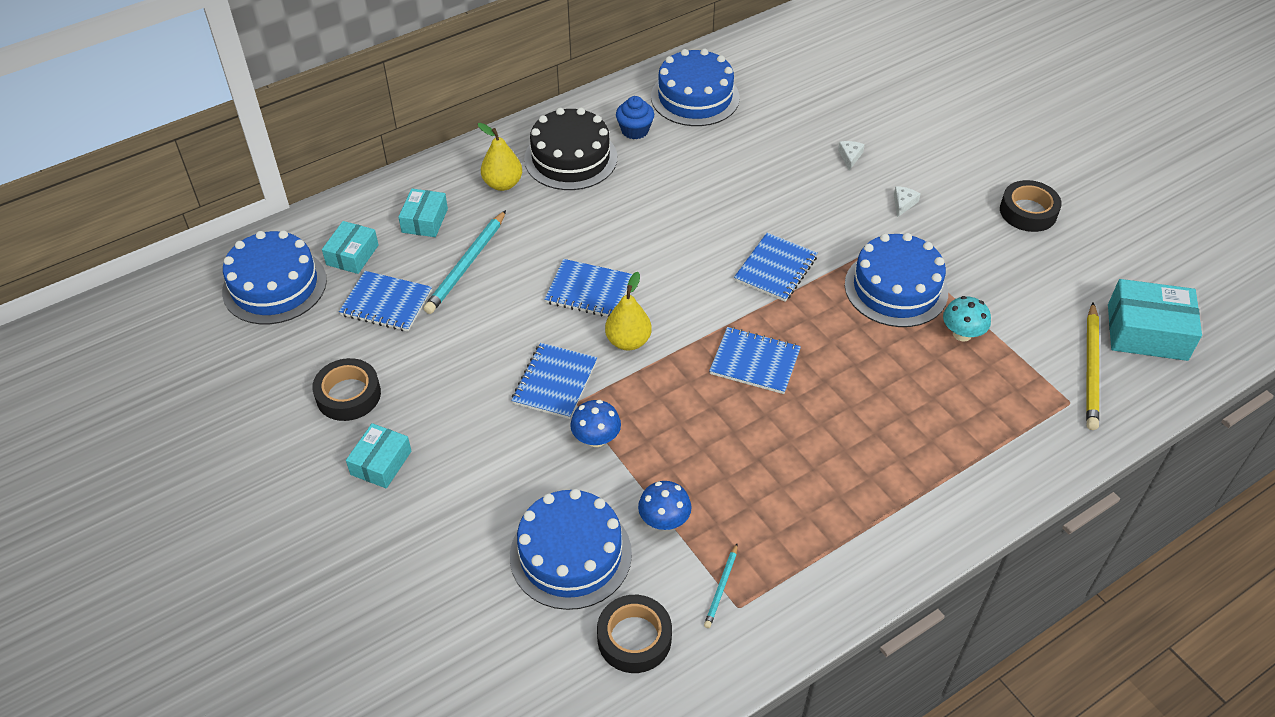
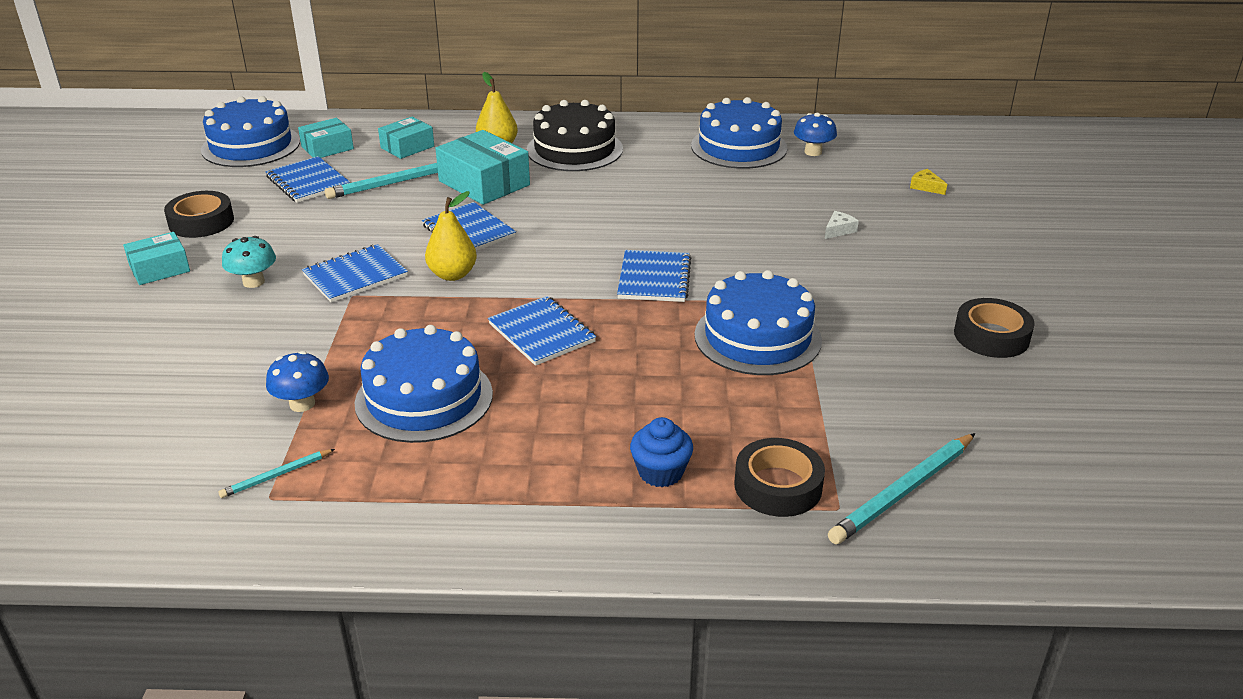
camera: 35 degrees right, 15 degrees down
(570, 554) = (197, 389): blue cake -> blue cake (424, 398)
(596, 438) = (332, 324): blue mushroom -> blue mushroom (813, 152)
(634, 638) = (155, 472): black tape -> black tape (778, 486)
(635, 130) = (654, 150): blue cupcake -> blue cupcake (660, 472)
(775, 269) = (654, 278): blue notebook -> blue notebook turned 60 degrees counterclockwise
(865, 82) = (926, 187): none -> yellow cheese
(903, 203) = (851, 280): white cheese -> none
(962, 334) = (783, 399): turquoise mushroom -> turquoise mushroom (253, 282)
(1091, 369) = (903, 492): yellow pencil -> turquoise pencil
(1147, 332) = (1020, 491): turquoise box -> turquoise box (484, 183)

